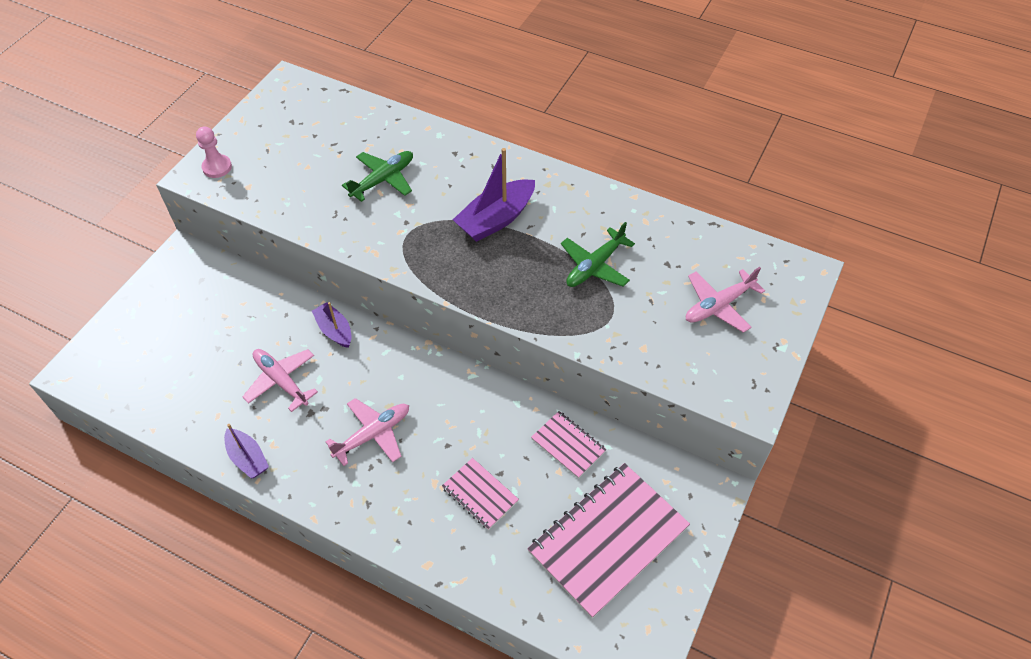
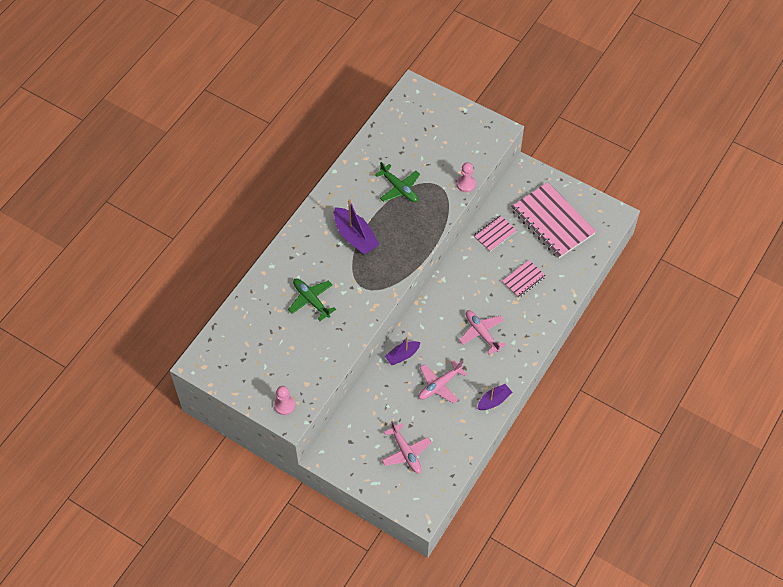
camera: 85 degrees left, 5 degrees up
(620, 357) = (466, 184): none -> pink pawn
(718, 305) = (434, 133): pink plane -> pink plane (406, 452)

